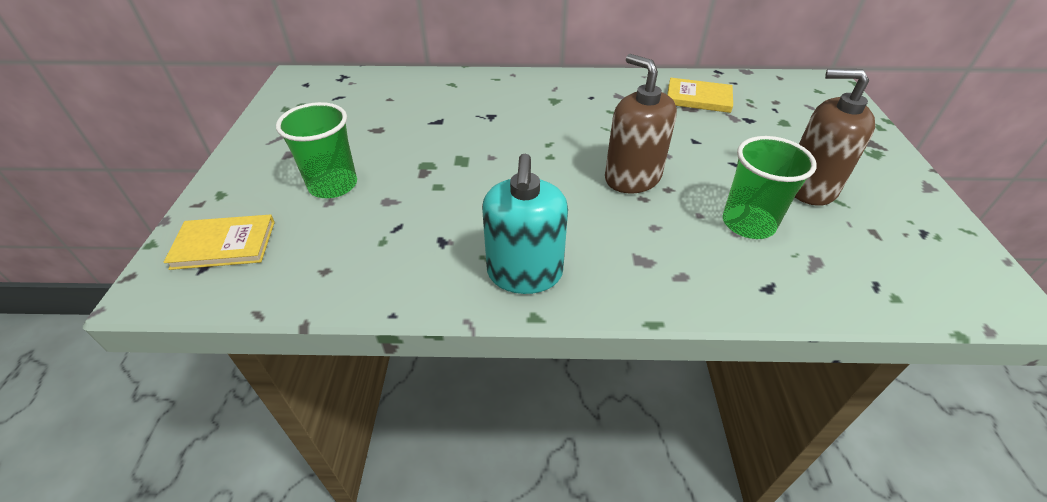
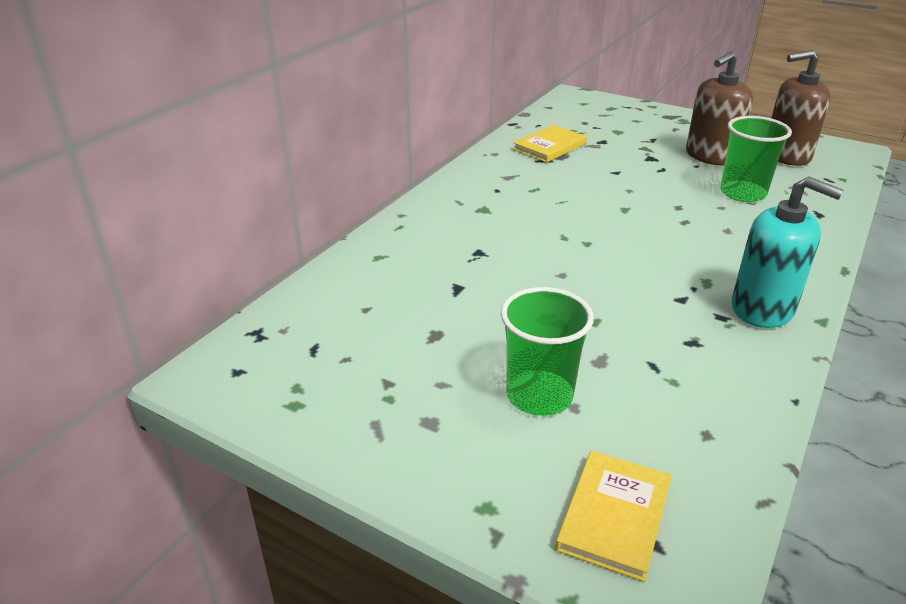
camera: 60 degrees left, 10 degrees down
(632, 178) = (652, 216): brown soap dispenser -> brown soap dispenser (786, 155)

